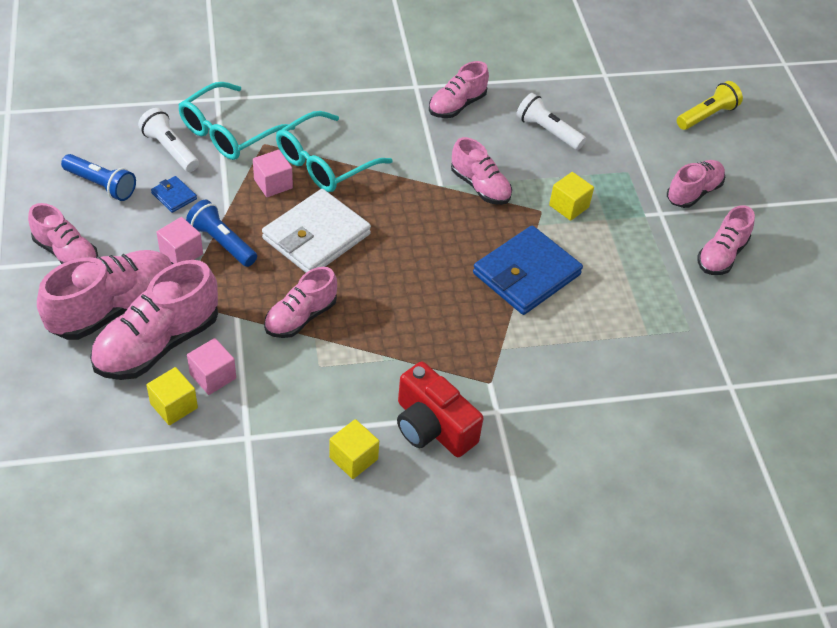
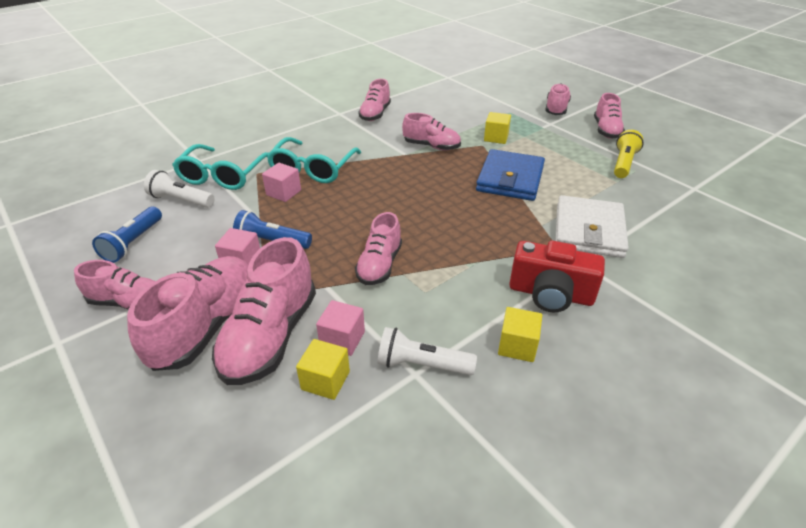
camera: 25 degrees left, 10 degrees down
(101, 185) = (133, 243): blue flashlight -> blue flashlight turned 105 degrees clockwise
(174, 196) = (206, 227): blue wallet -> none
(316, 236) = (345, 211): white wallet -> white wallet (589, 230)
(547, 131) = (443, 109): white flashlight -> white flashlight (422, 364)
(707, 116) = (522, 77): yellow flashlight -> yellow flashlight (623, 163)

